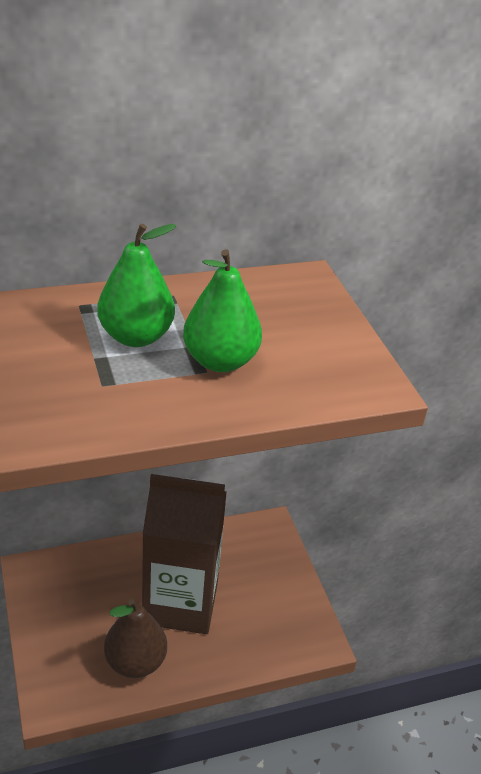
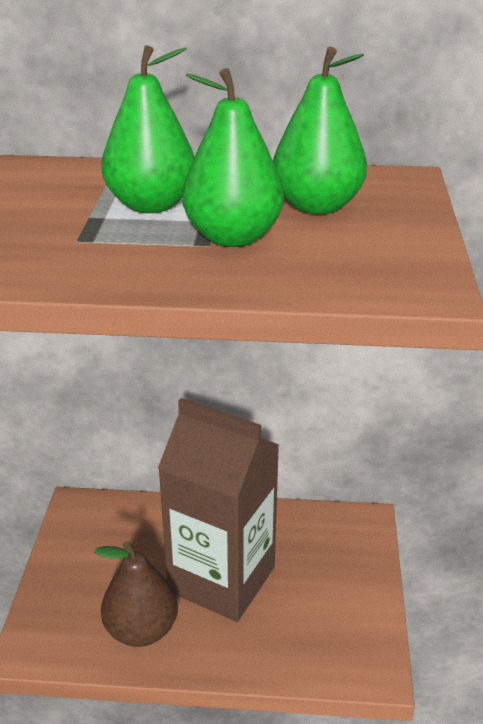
camera: 25 degrees right, 5 degrees down
(262, 317) = (317, 206): none -> green pear

